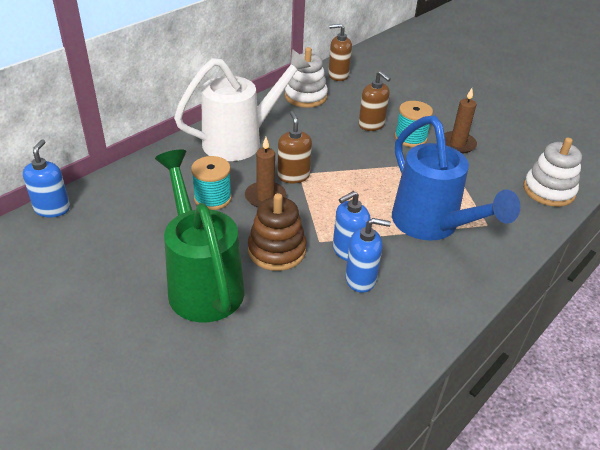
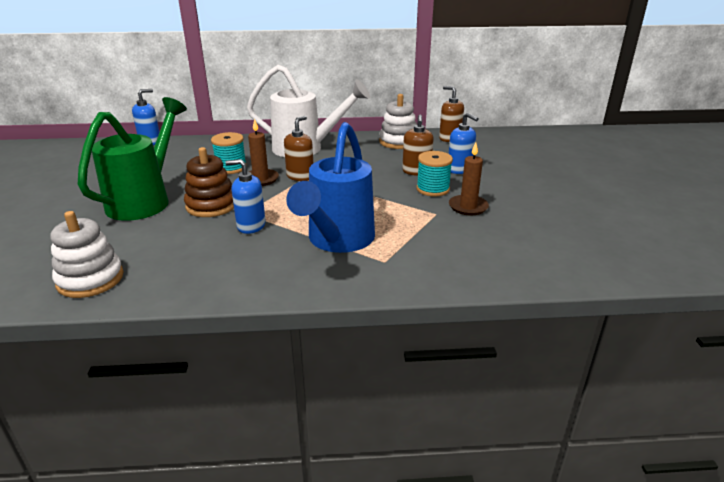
camera: 45 degrees right, 10 degrees down
(361, 279) = (226, 243): blue soap dispenser -> blue soap dispenser (459, 169)
(548, 191) = (494, 268): white stacking toy -> white stacking toy (90, 279)

